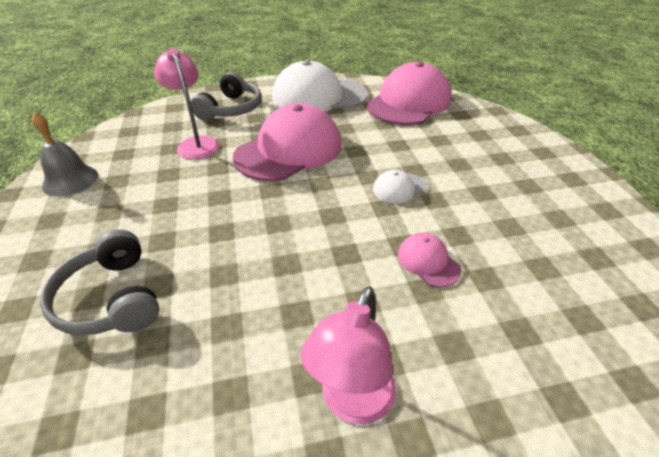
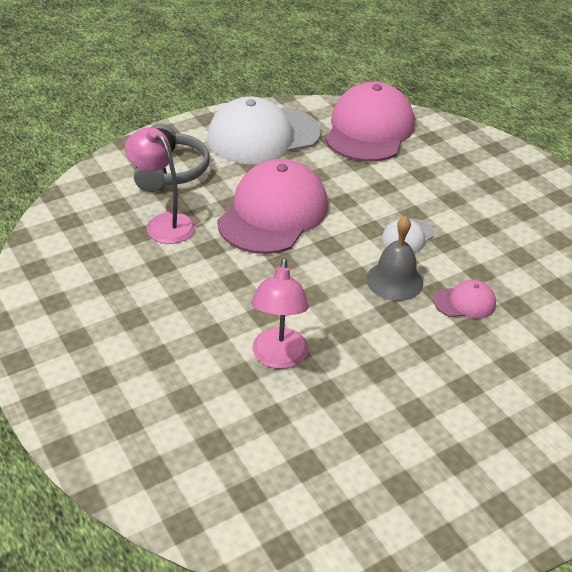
camera: 20 degrees left, 0 degrees up
(70, 180) = (55, 293): grey bell -> grey bell (394, 281)
(111, 299) = (207, 394): grey headphones -> none
(352, 403) = (456, 420): pink lamp -> pink lamp (278, 358)
(428, 262) = (465, 302): pink cap -> pink cap turned 135 degrees clockwise

